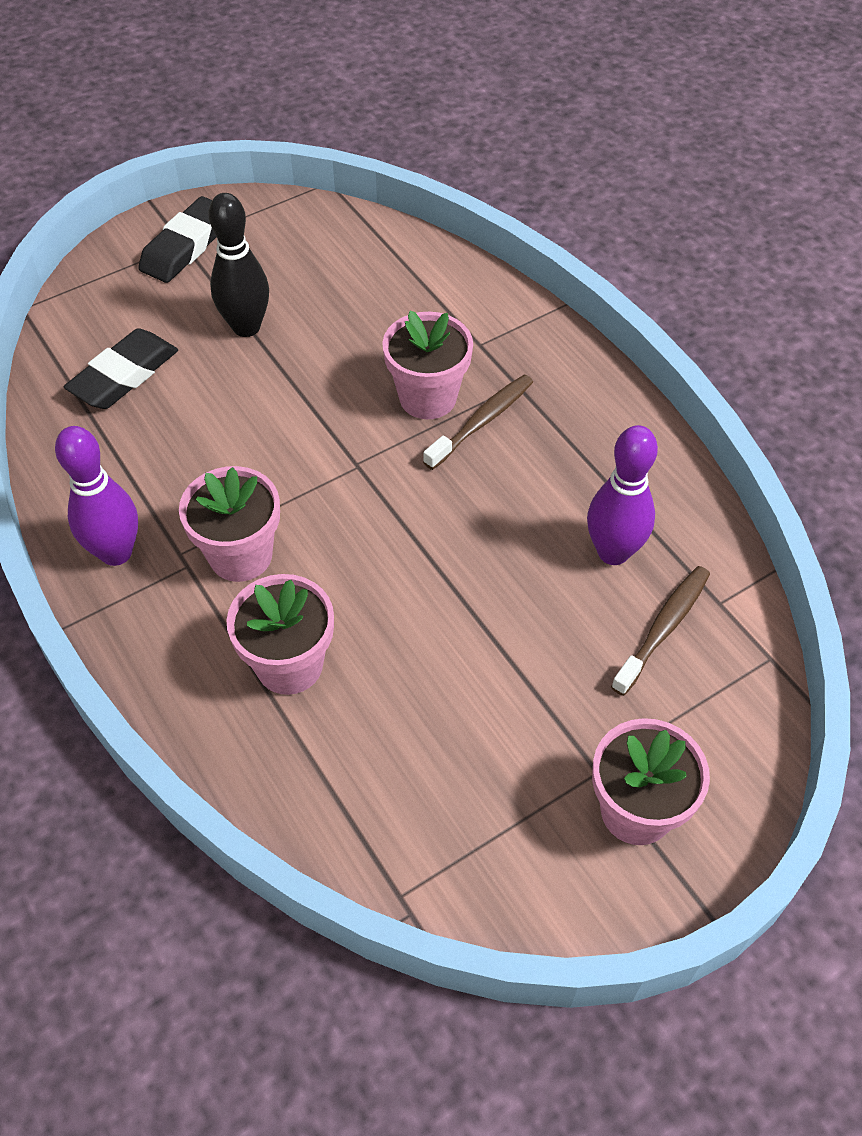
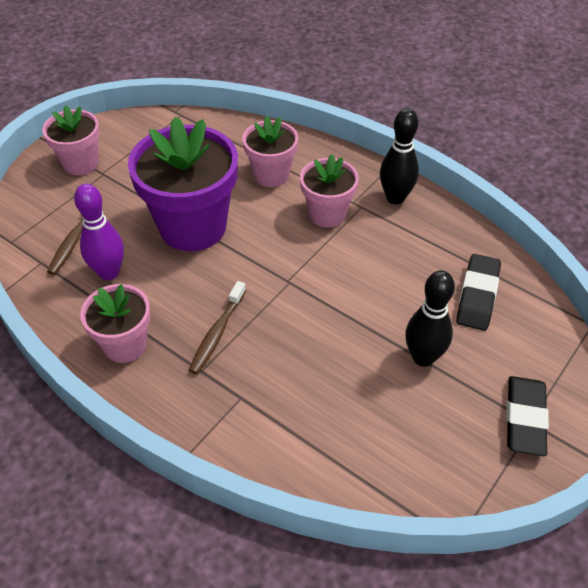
camera: 160 degrees right, 5 degrees down
(116, 552) = (395, 198): purple bowling pin -> black bowling pin
(428, 397) = (262, 340): pink flower pot -> pink flower pot (125, 345)
(463, 596) = (193, 227): none -> purple flower pot

